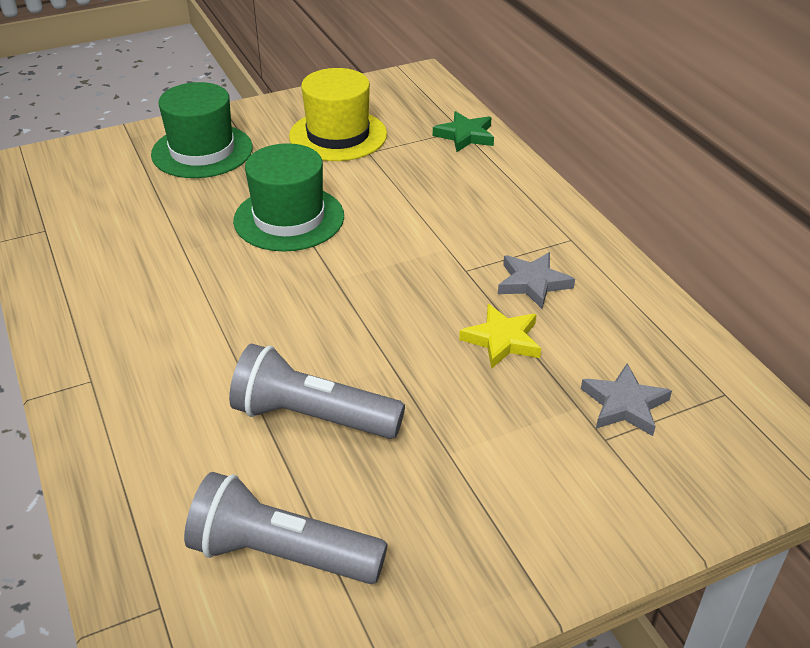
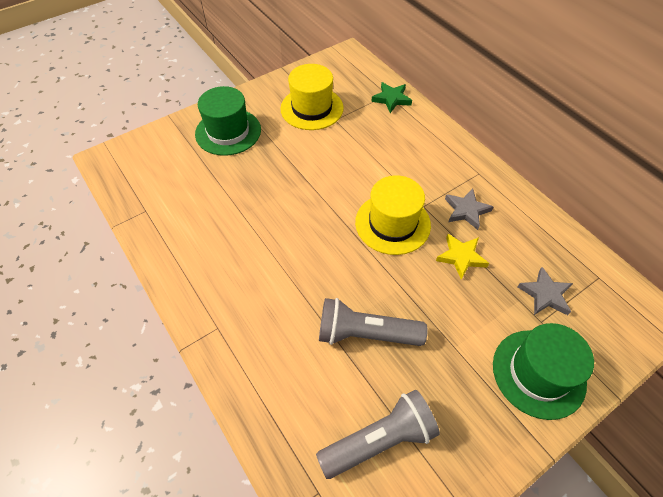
camera: 10 degrees left, 15 degrees up
(281, 554) = (379, 440): grey flashlight -> grey flashlight turned 150 degrees clockwise
(289, 218) = (302, 180): green hat -> green hat (538, 373)
(408, 286) = (392, 223): none -> yellow hat

